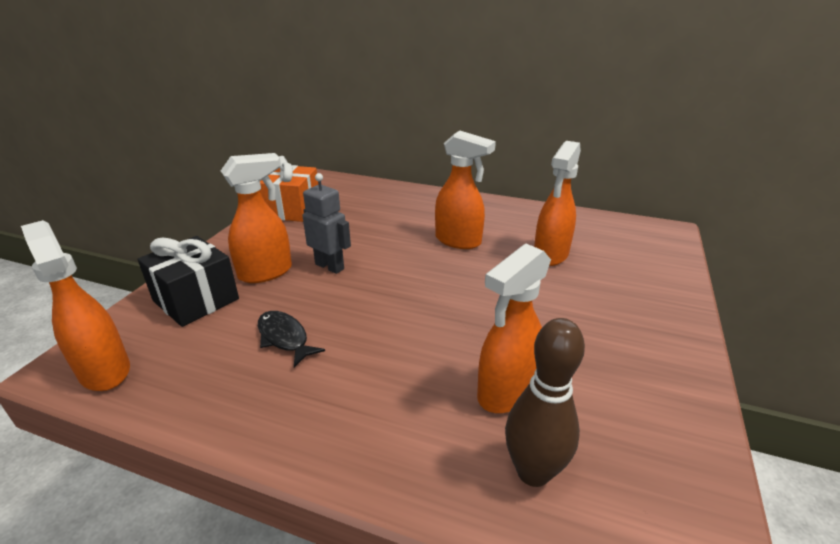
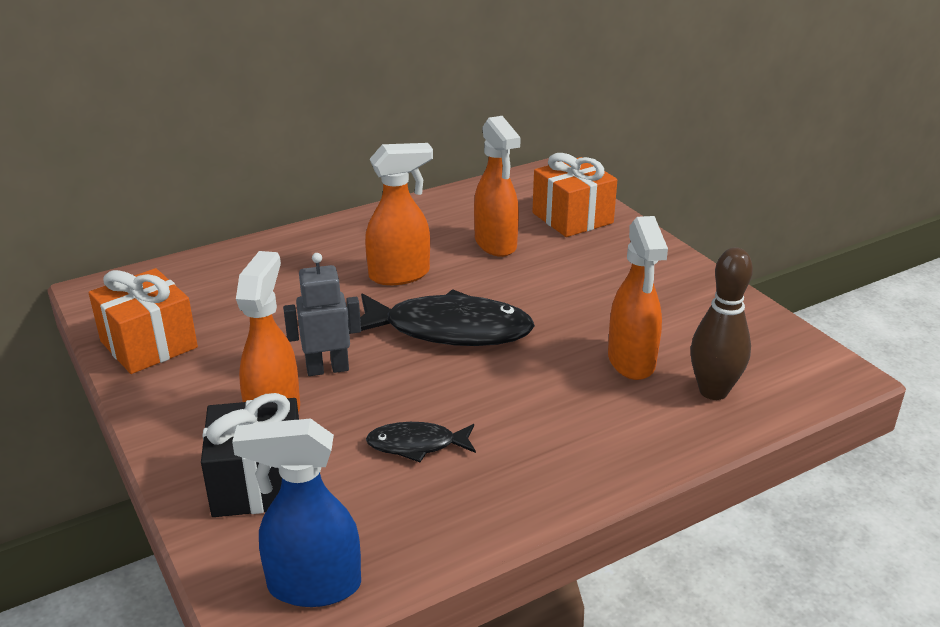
camera: 50 degrees left, 0 degrees up
(104, 370) = (313, 586): orange spray bottle -> blue spray bottle
(426, 287) = (449, 330): none -> black fish
(641, 267) = (572, 218): none -> orange gift

